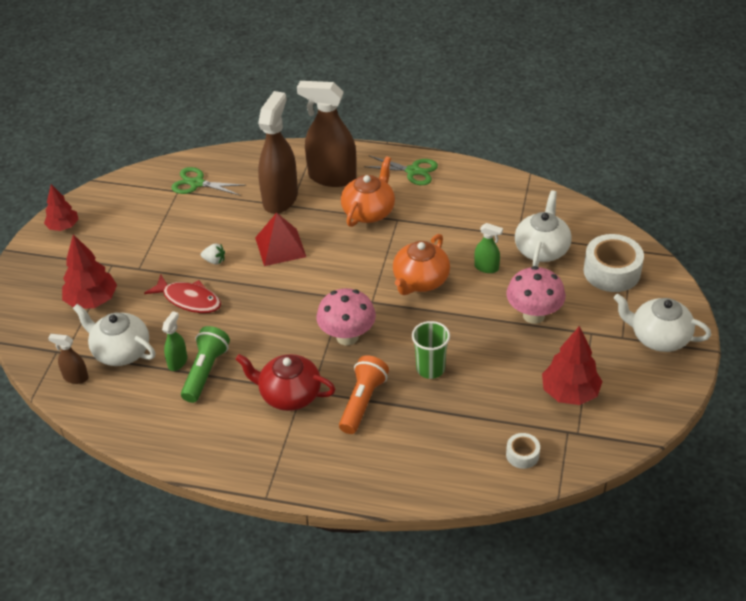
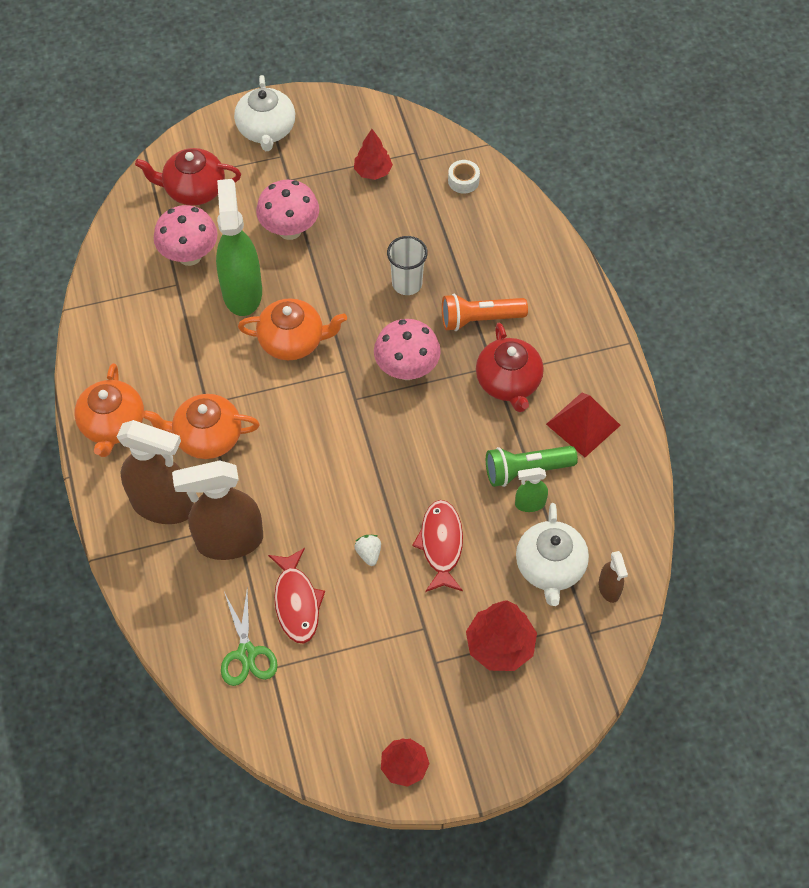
camera: 120 degrees left, 15 degrees up
(211, 215) = (296, 602): none -> red fish
(280, 247) = (311, 497): red pyramid -> red pyramid (583, 424)
(331, 177) = (163, 505): brown spray bottle -> brown spray bottle turned 60 degrees counterclockwise
(413, 171) = (113, 425): green scissors -> orange teapot
(430, 369) = (407, 284): green cup -> white cup
(486, 268) = (242, 292): green spray bottle -> green spray bottle, size x2.16
(542, 249) = (189, 256): white teapot -> pink mushroom
(570, 393) = (373, 172): red tree -> red tree, size x0.66
(612, 271) = (194, 189): white tape -> red teapot

